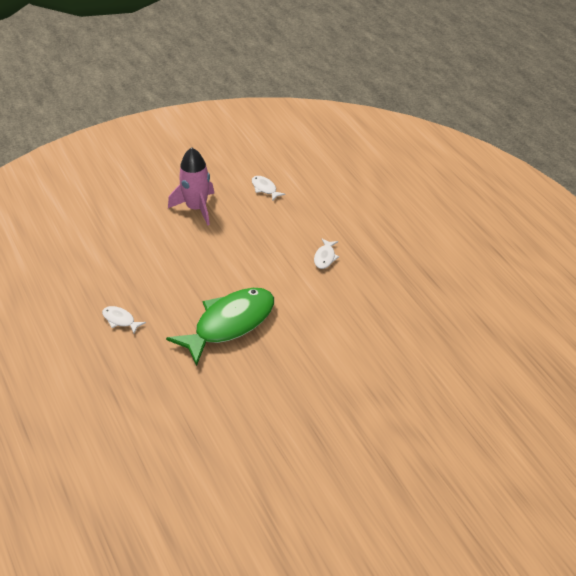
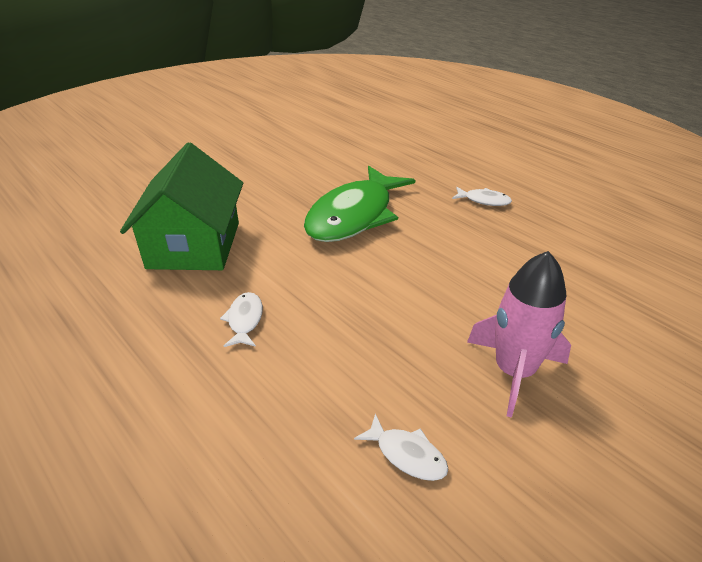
camera: 165 degrees right, 5 degrees down
(354, 318) = (194, 245): none -> green house

